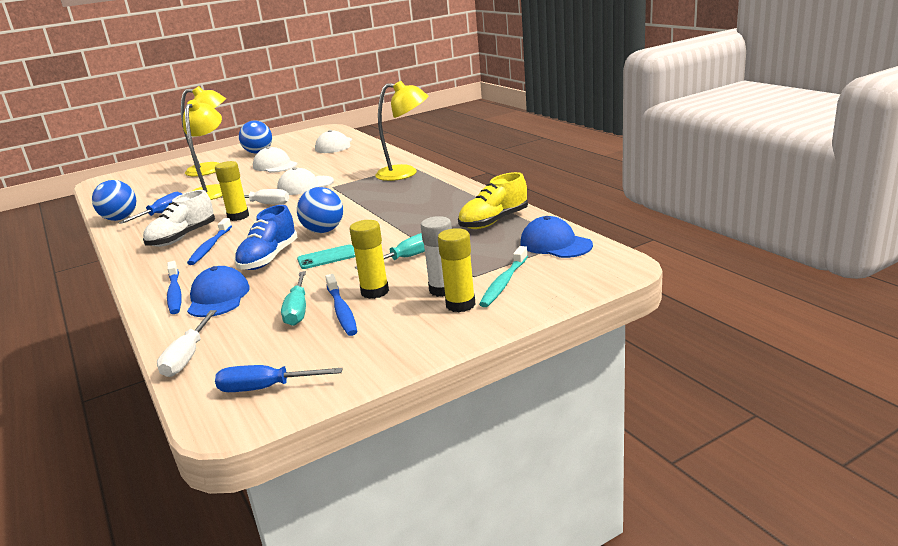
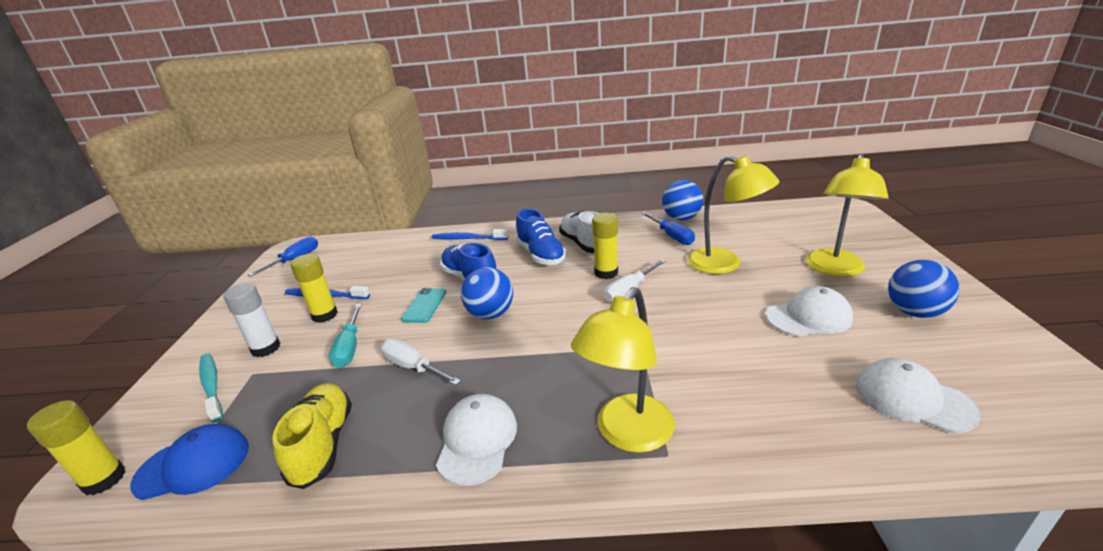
camera: 120 degrees right, 5 degrees up
(187, 356) = (371, 240): white screwdriver -> white screwdriver (413, 367)
(210, 247) = (541, 255): blue toothbrush -> blue shoe
(218, 297) = (433, 253): blue cap -> none
(297, 310) = (359, 279): turquoise screwdriver -> none
(305, 186) = (670, 327): white cap -> white cap (477, 440)
(460, 305) = (232, 349): yellow glue stick -> yellow glue stick (104, 480)

